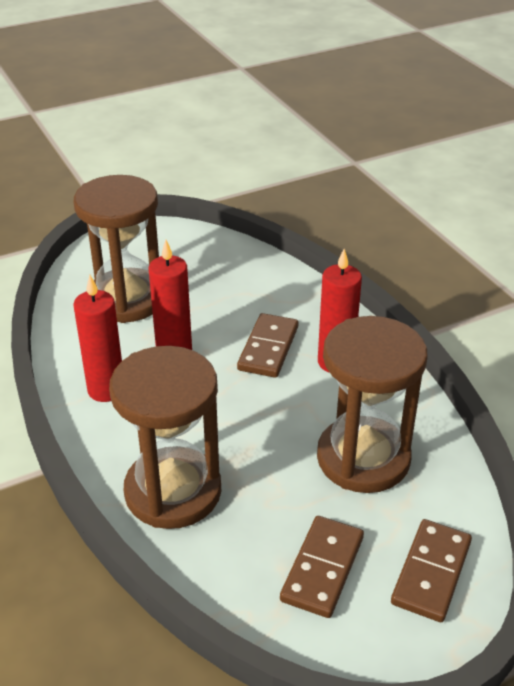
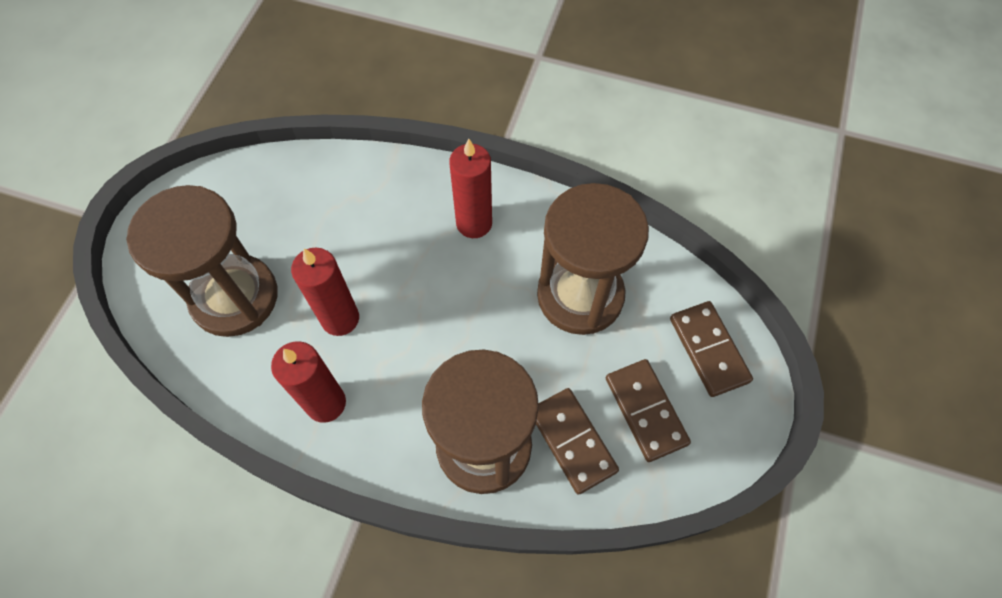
camera: 45 degrees left, 25 degrees up
(268, 348) = (410, 251): brown domino -> brown domino (572, 441)

